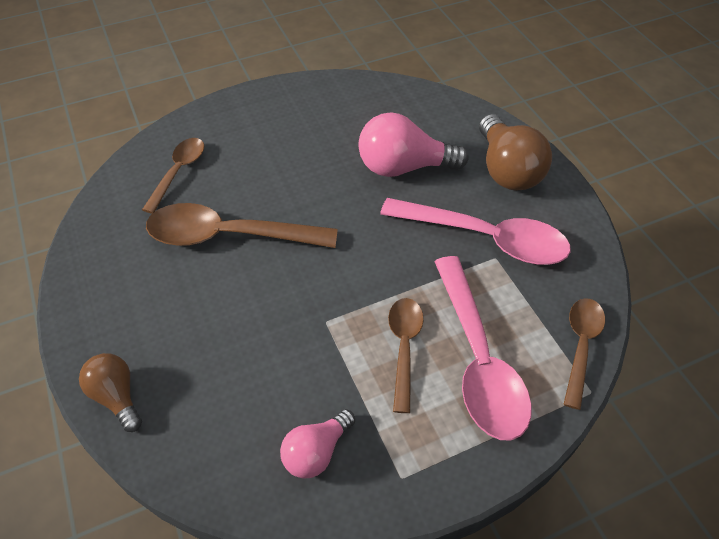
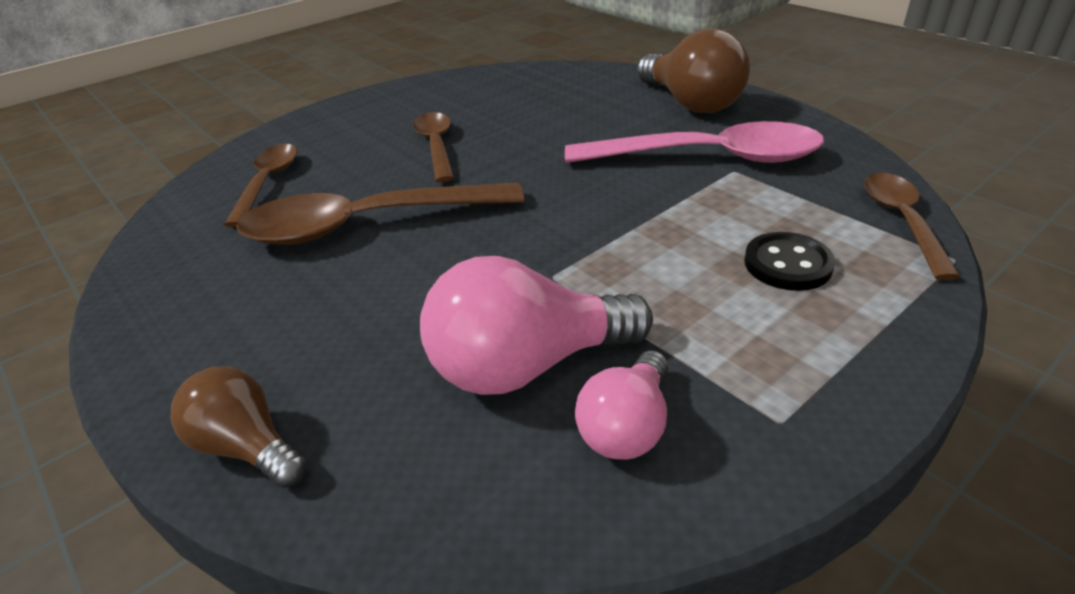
camera: 15 degrees left, 15 degrees down
(403, 167) = (567, 123): pink light bulb -> pink light bulb (526, 365)
(404, 347) = (679, 276): brown spoon -> brown spoon (436, 146)
(478, 360) = (787, 264): pink spoon -> black button

